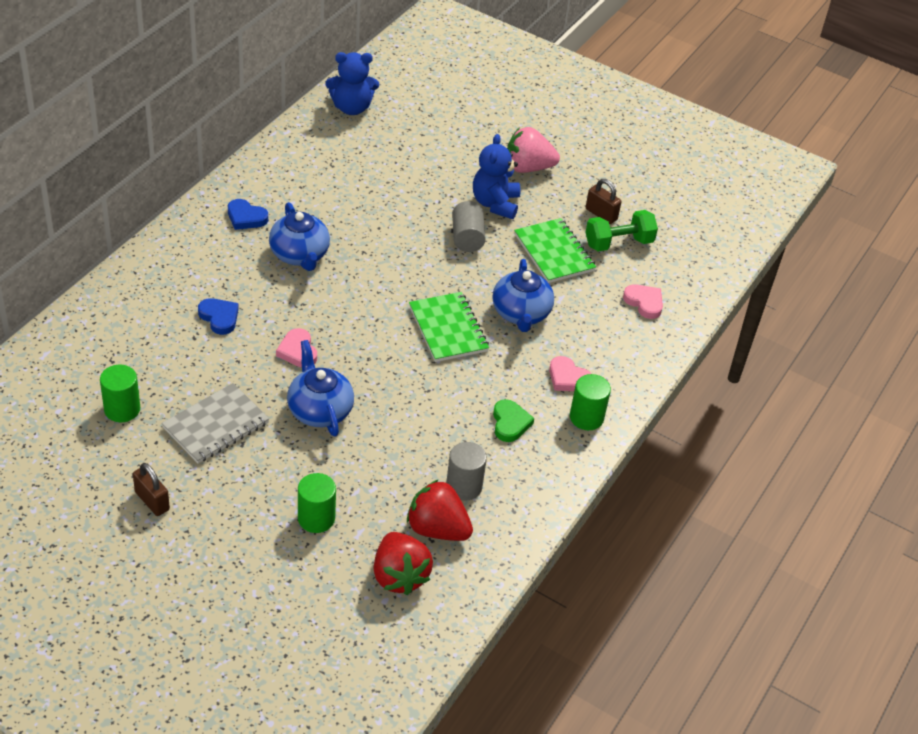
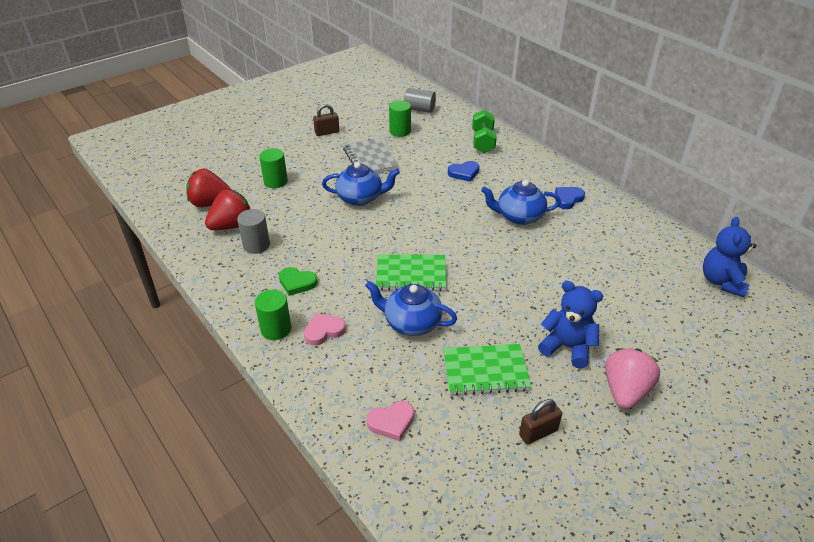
camera: 115 degrees right, 5 degrees down
(298, 351) = (419, 198): pink heart -> none
(467, 238) = (520, 314): grey cylinder -> grey cylinder (419, 109)
(618, 243) = (487, 432): green dumbbell -> green dumbbell (483, 141)

